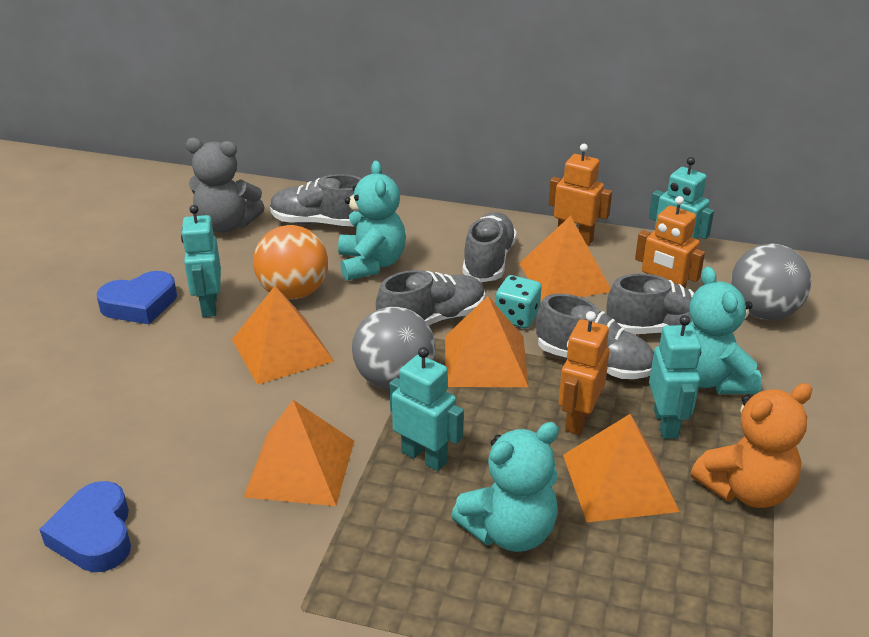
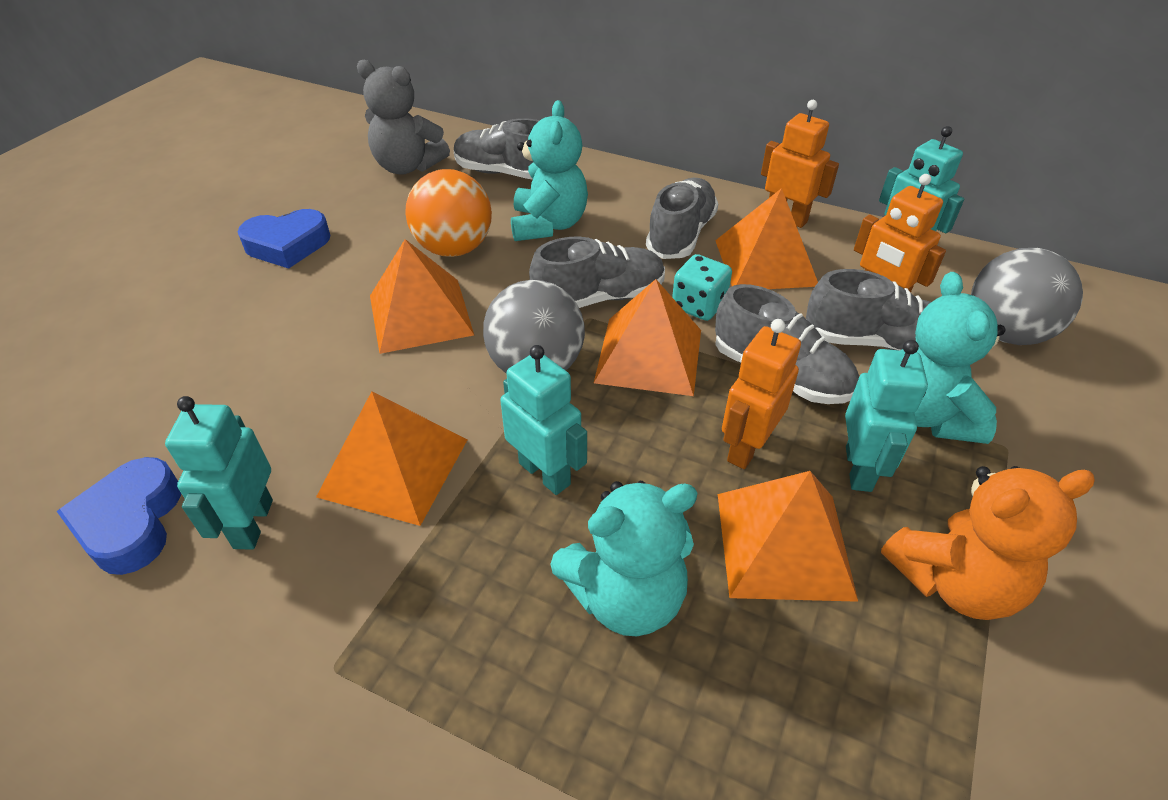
camera: 10 degrees right, 10 degrees up
(209, 306) = (358, 254): turquoise robot -> turquoise robot (252, 524)

